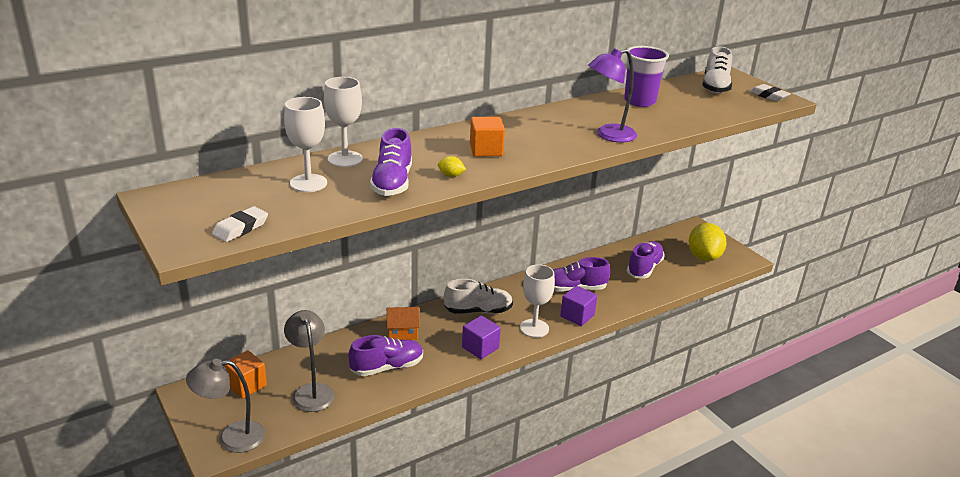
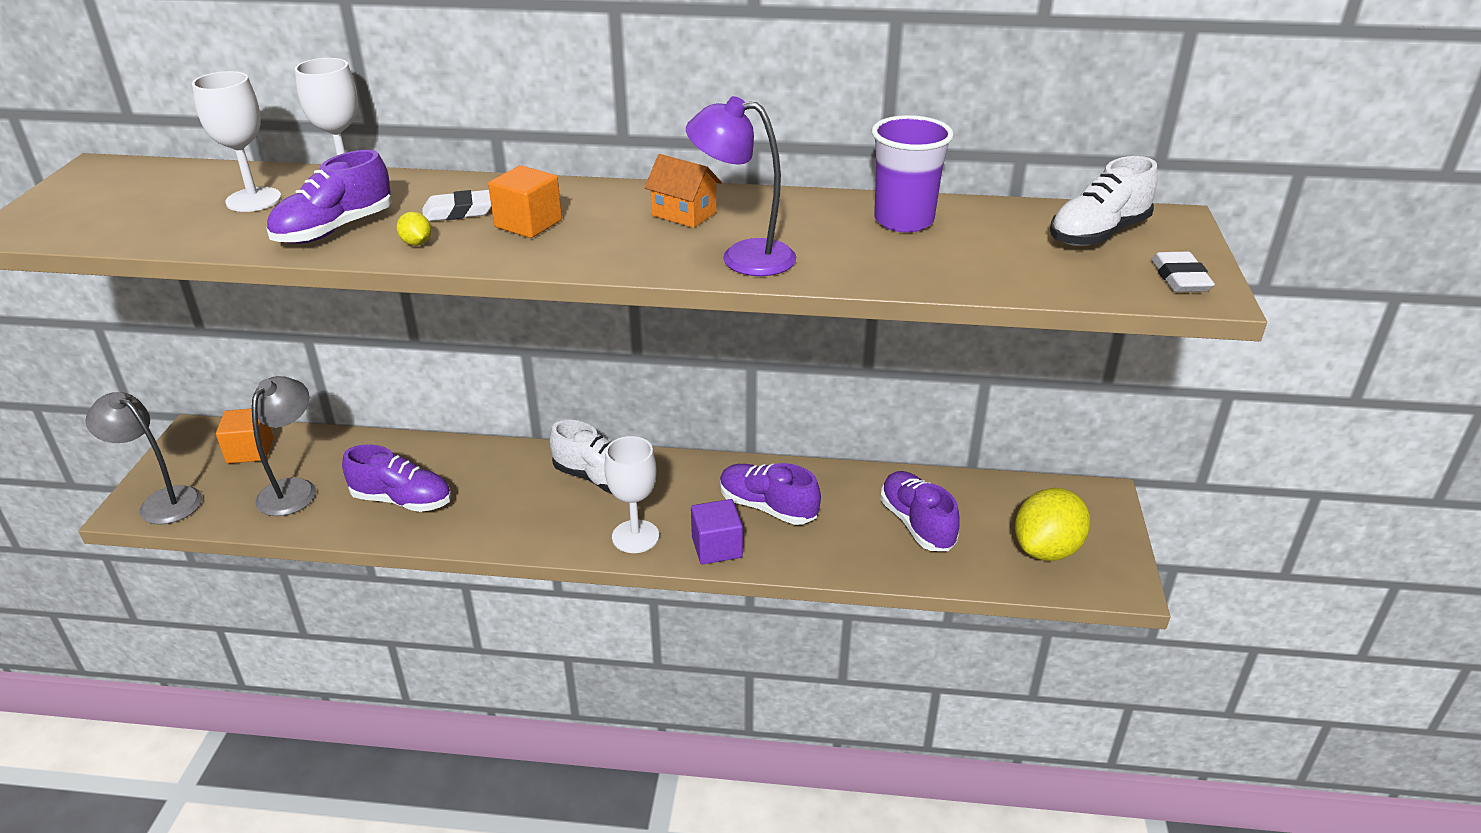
camera: 40 degrees right, 5 degrees up
(240, 228) = (92, 228): white eraser -> white eraser (459, 212)
(402, 333) = (476, 466): orange house -> orange house (684, 214)
(480, 348) = (534, 529): purple cube -> none
(644, 268) = (917, 524): purple shoe -> purple shoe turned 90 degrees counterclockwise

